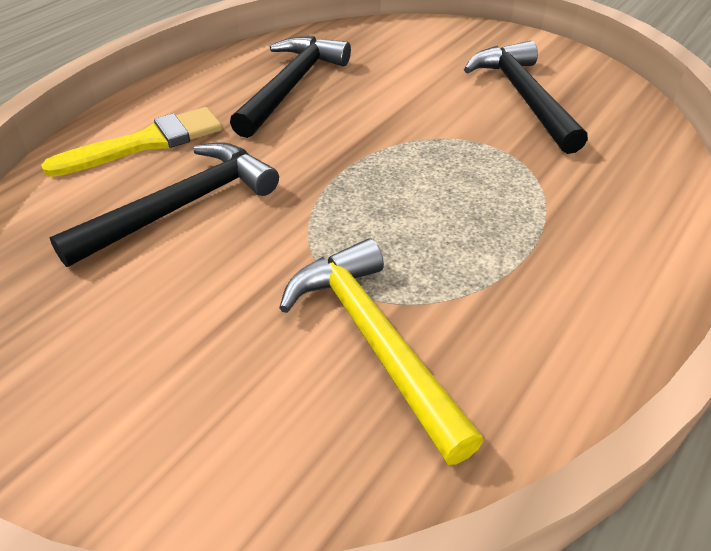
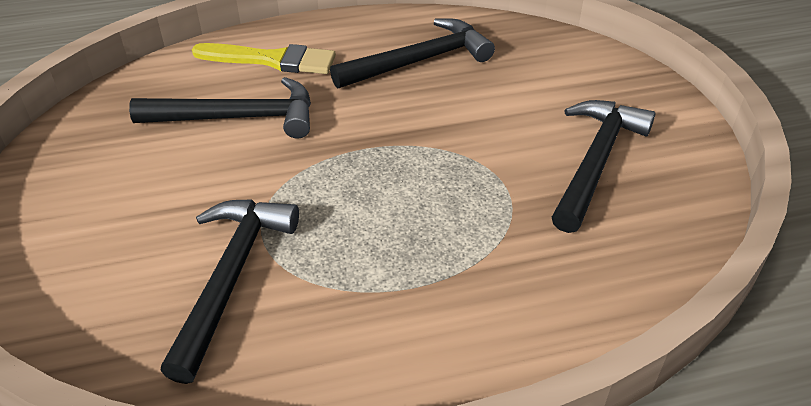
camera: 40 degrees right, 0 degrees up
(375, 341) = (231, 277): yellow hammer -> black hammer

